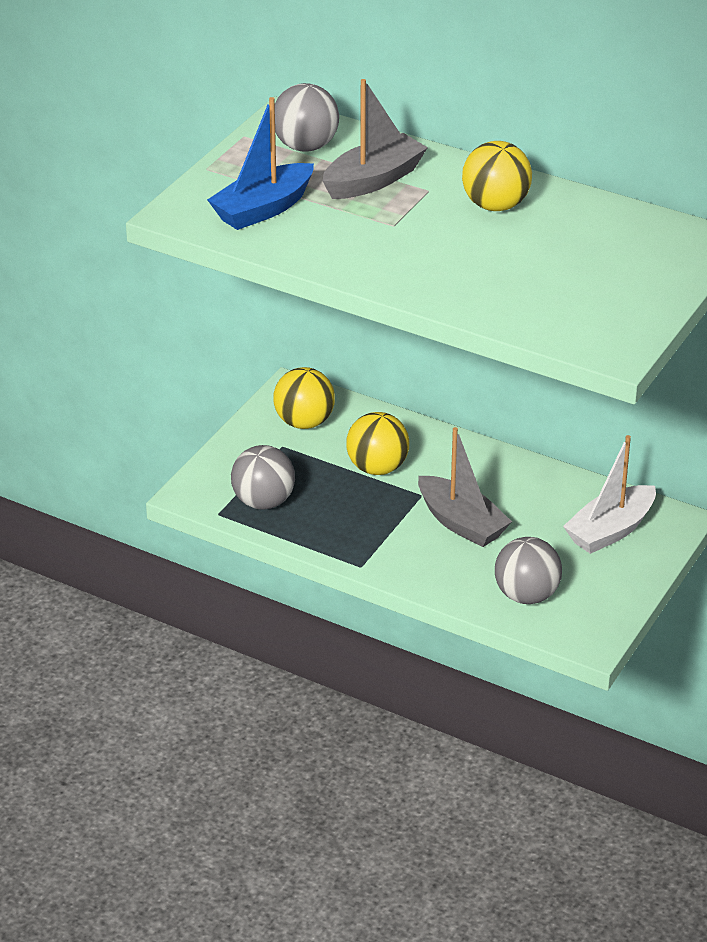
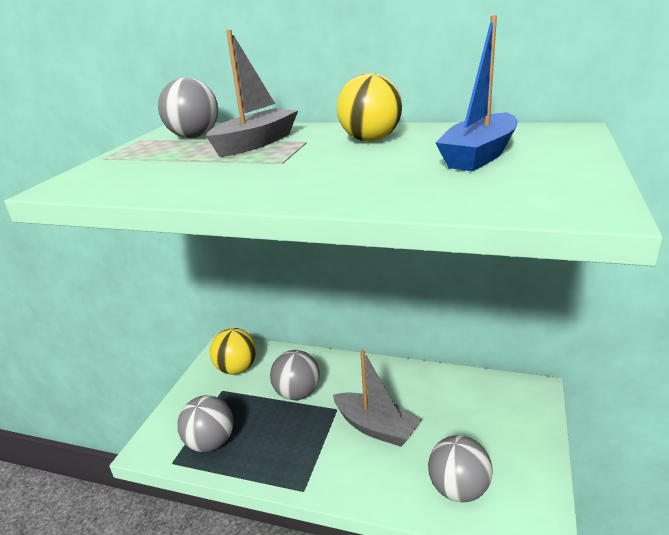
camera: 10 degrees left, 10 degrees down
(263, 209) = (152, 171): blue boat -> blue boat (479, 156)
(377, 468) = (297, 393): yellow ball -> grey ball
(610, 530) = (493, 409): white boat -> none

